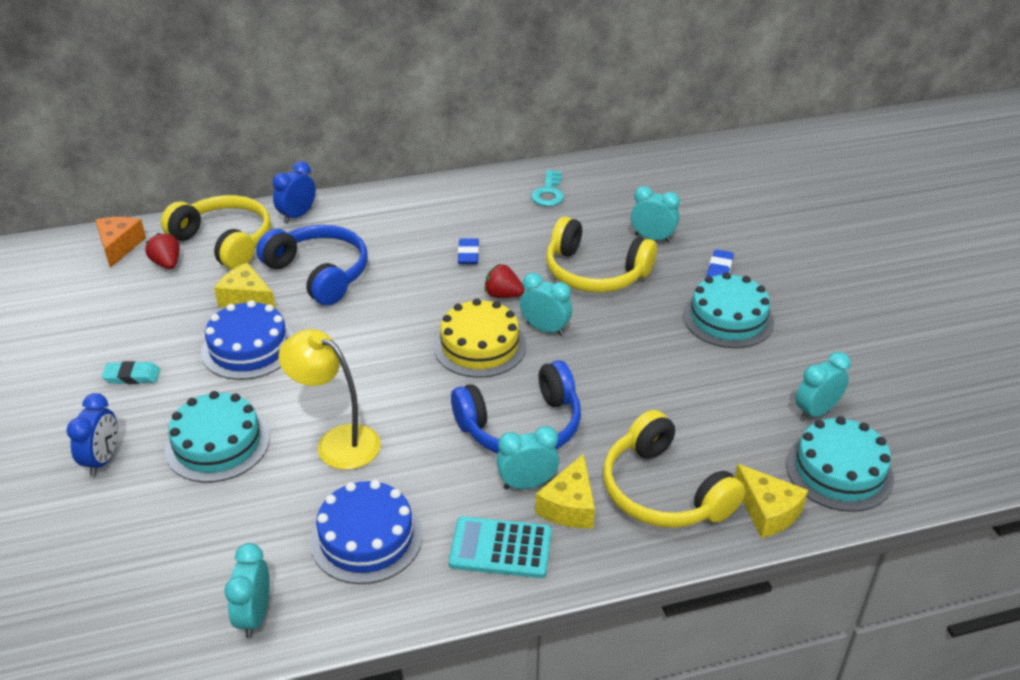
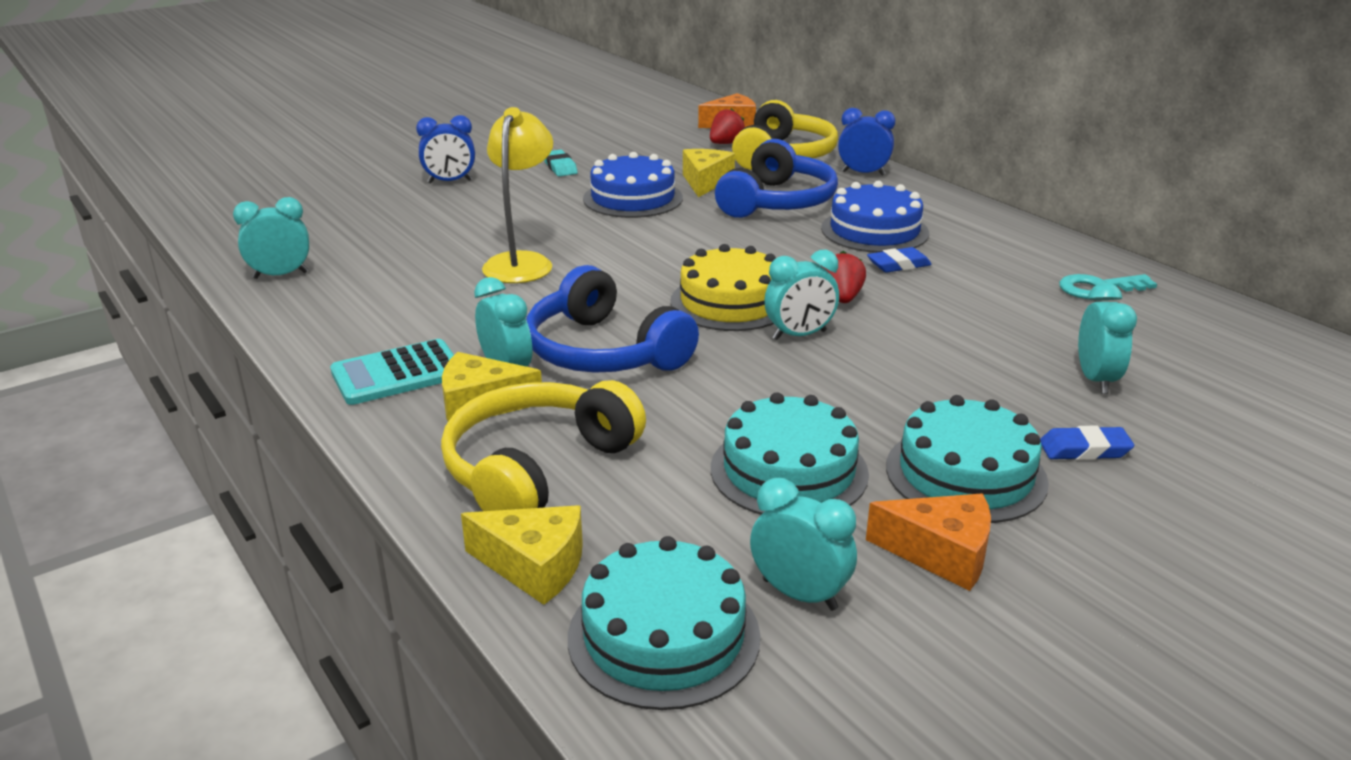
camera: 70 degrees right, 10 degrees down
(217, 444) = (491, 215): turquoise cake -> turquoise cake (789, 470)
(366, 538) = (391, 302): blue cake -> blue cake (874, 231)
(500, 548) = (397, 374): turquoise calculator -> turquoise calculator turned 105 degrees counterclockwise
(545, 329) = (799, 335): turquoise clock -> turquoise clock turned 60 degrees clockwise
(595, 273) = (956, 349): yellow headphones -> none
(767, 511) = (534, 566): yellow cheese -> yellow cheese turned 105 degrees counterclockwise
(794, 352) = (941, 554): none -> orange cheese

